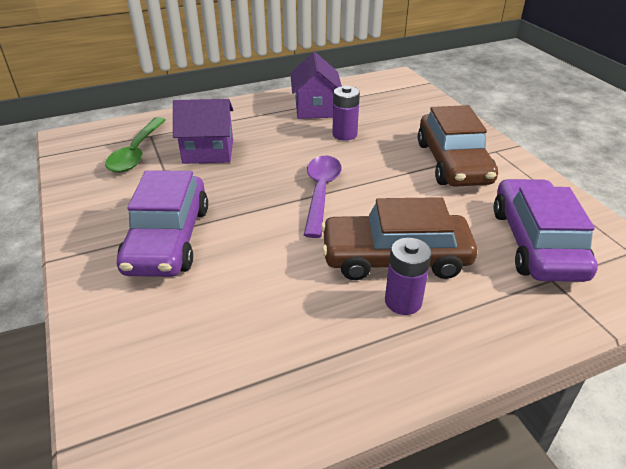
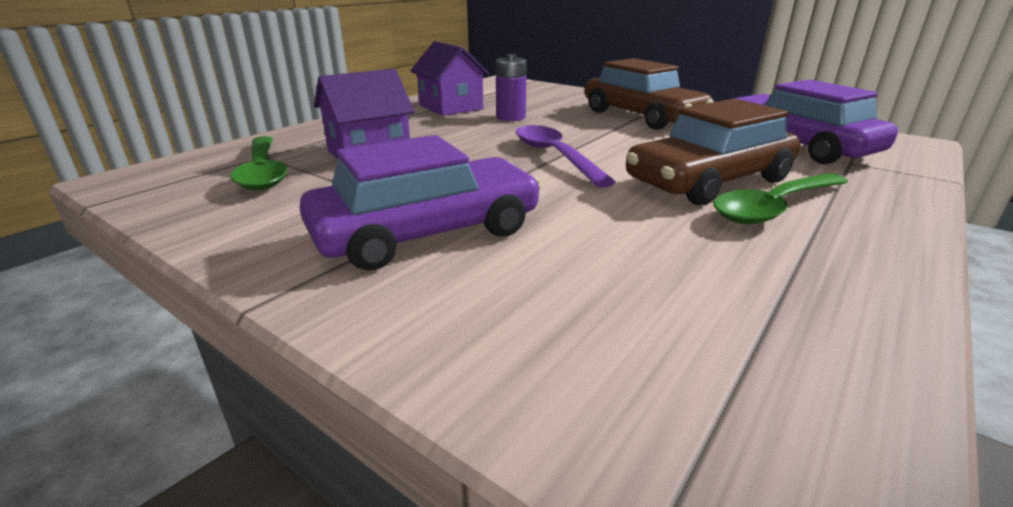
camera: 30 degrees left, 10 degrees down
(168, 239) = (427, 232): purple car -> purple car turned 90 degrees counterclockwise
(403, 301) = (775, 207): purple battery -> green spoon

